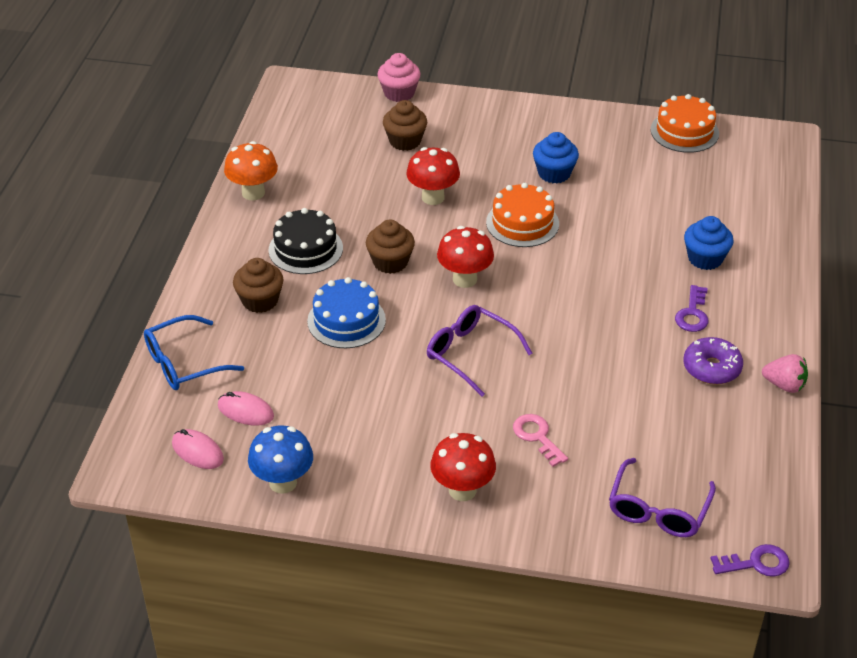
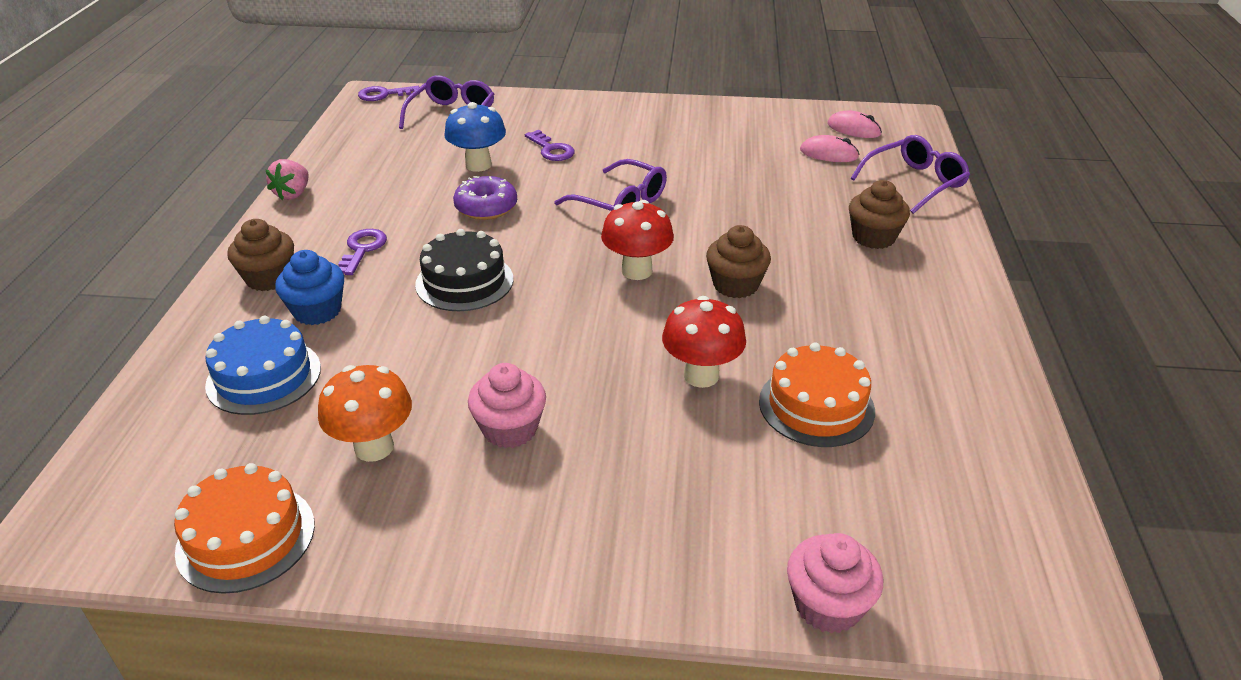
camera: 175 degrees right, 5 degrees down
(184, 363) = (915, 182): blue glasses -> purple glasses
(253, 193) = (974, 367): orange mushroom -> orange mushroom (374, 447)
(283, 482) = (769, 116): blue mushroom -> blue mushroom (478, 165)
(305, 249) = (852, 294): black cake -> black cake (464, 282)
(346, 320) = (765, 224): blue cake -> blue cake (264, 376)
(405, 141) = (776, 479): brown cupcake -> brown cupcake (269, 278)
(462, 490) = (616, 118): red mushroom -> none
(522, 223) = (563, 344): orange cake -> orange cake (816, 406)
(537, 437) = (551, 150): pink key -> purple key
(554, 173) = (510, 429): blue cupcake -> pink cupcake
(711, 368) = (363, 203): purple donut -> purple donut (486, 207)
(784, 385) = (293, 194): pink strawberry -> pink strawberry turned 90 degrees counterclockwise

